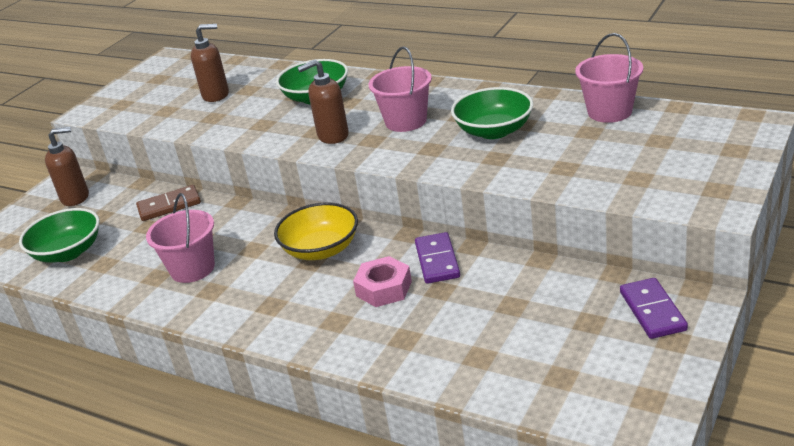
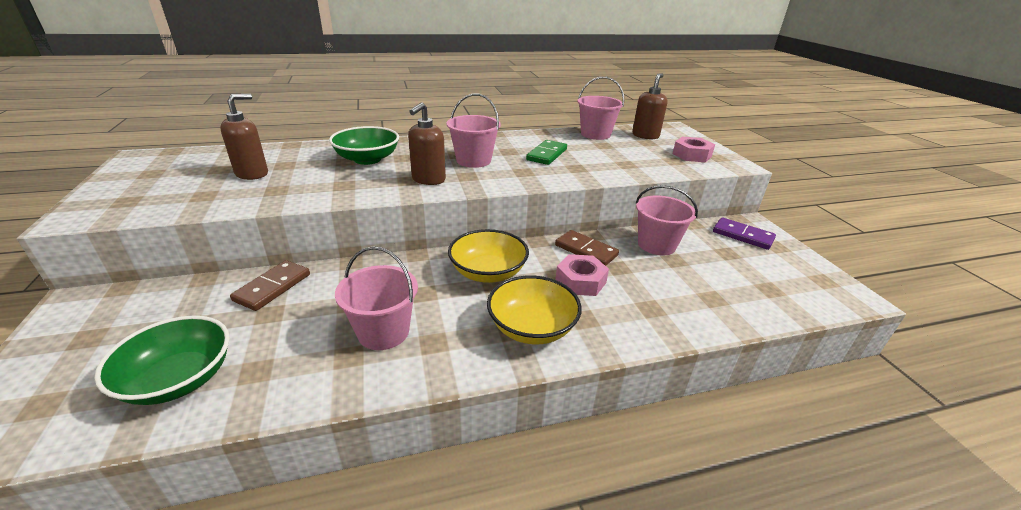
camera: 50 degrees left, 0 degrees up
(75, 197) = (115, 318): brown soap dispenser -> brown soap dispenser (645, 136)
(287, 310) = (532, 327): none -> yellow bowl
(437, 260) = (586, 250): purple domino -> brown domino
(494, 131) = (546, 154): green bowl -> green domino
(522, 282) = (656, 245): none -> pink bucket
(683, 176) = (691, 155): none -> pink nut

